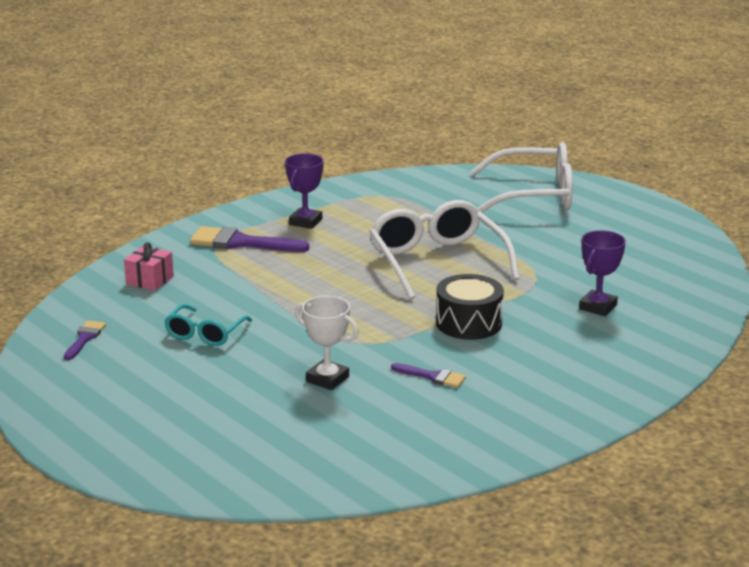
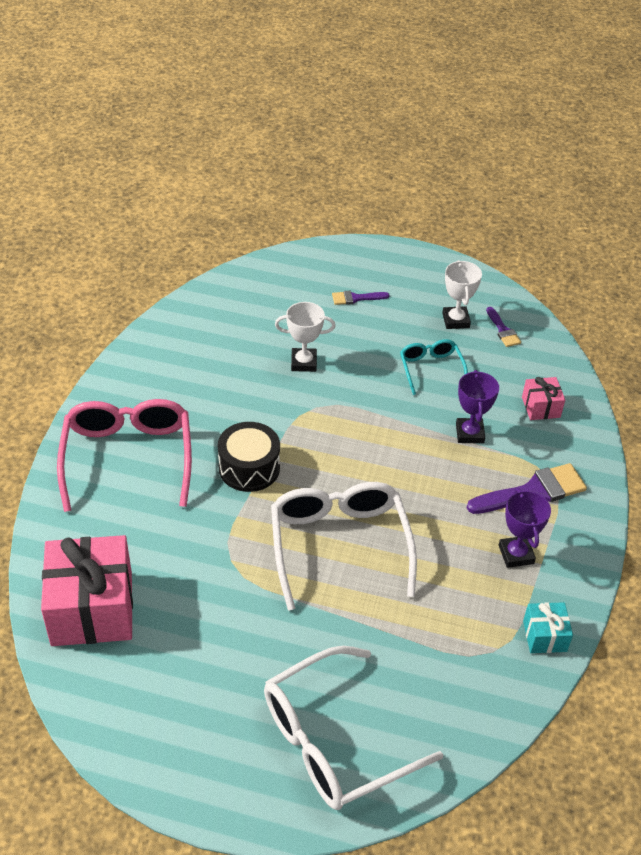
camera: 145 degrees right, 20 degrees up
(117, 361) = (456, 320): none -> white trophy
(341, 191) = (544, 636): none -> turquoise gift
(433, 376) = (233, 396): purple brush -> purple brush (356, 298)
(437, 262) = (339, 545): white glasses -> white glasses turned 135 degrees counterclockwise
(584, 364) = (128, 458): none -> pink glasses
(597, 307) = (152, 541): purple trophy -> purple trophy (469, 433)
(675, 288) = (92, 608): none -> pink gift

